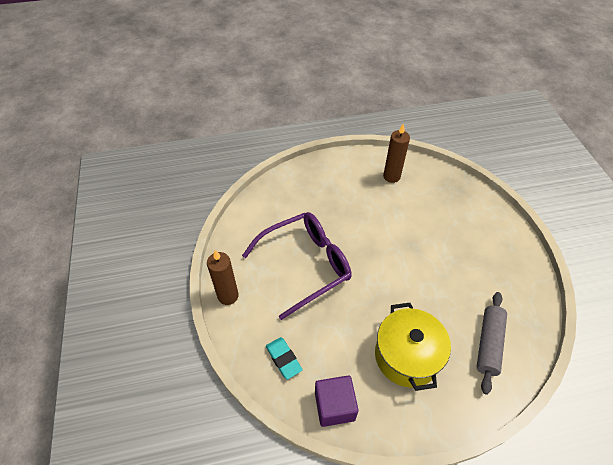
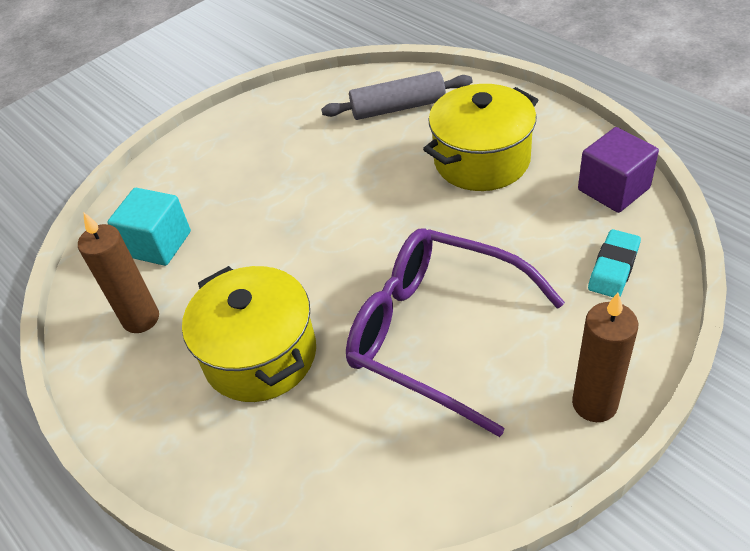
camera: 115 degrees left, 5 degrees down
(342, 204) = (260, 355): none -> yellow pot
(435, 195) = (158, 244): none -> turquoise cube

